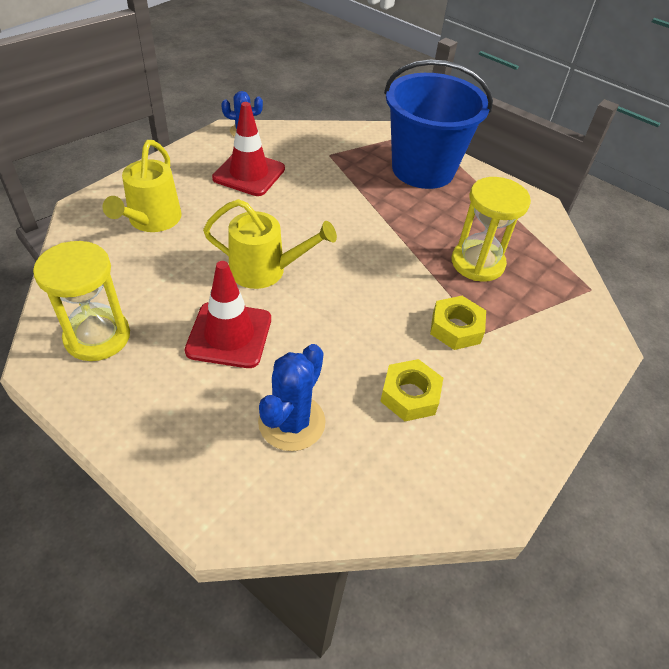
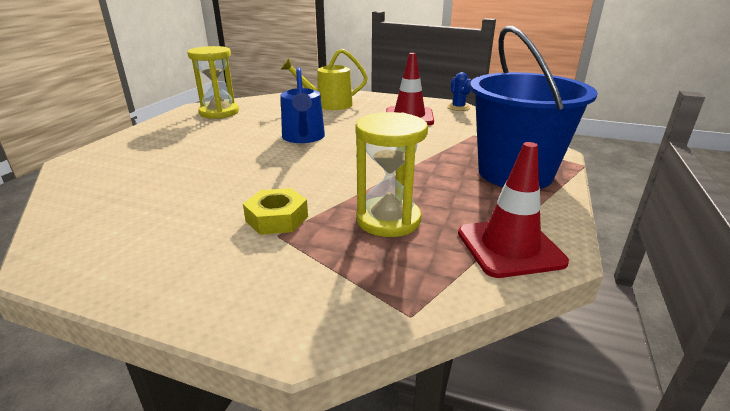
camera: 75 degrees right, 20 degrees down
(229, 335) = (232, 139): red traffic cone -> red traffic cone (510, 247)
(265, 270) = (303, 138): yellow watering can -> blue watering can
(291, 422) = (152, 168): blue cactus -> none
(410, 395) = (182, 206): yellow nut -> none

